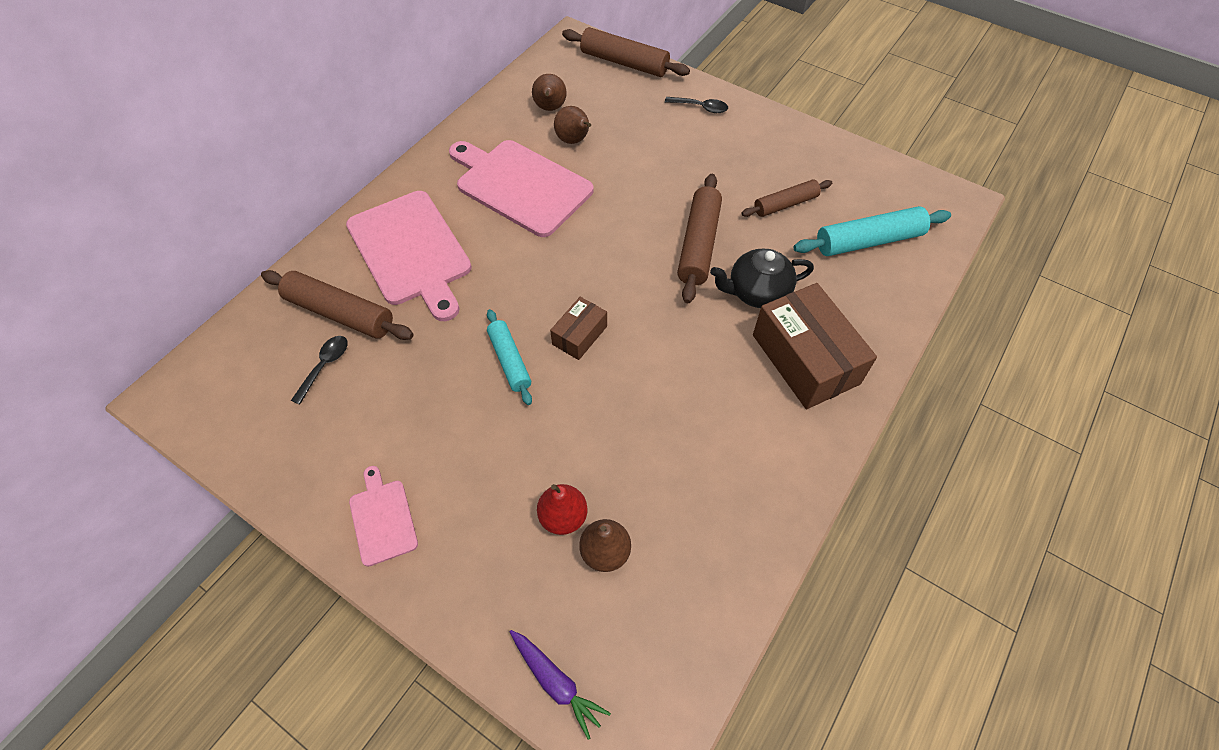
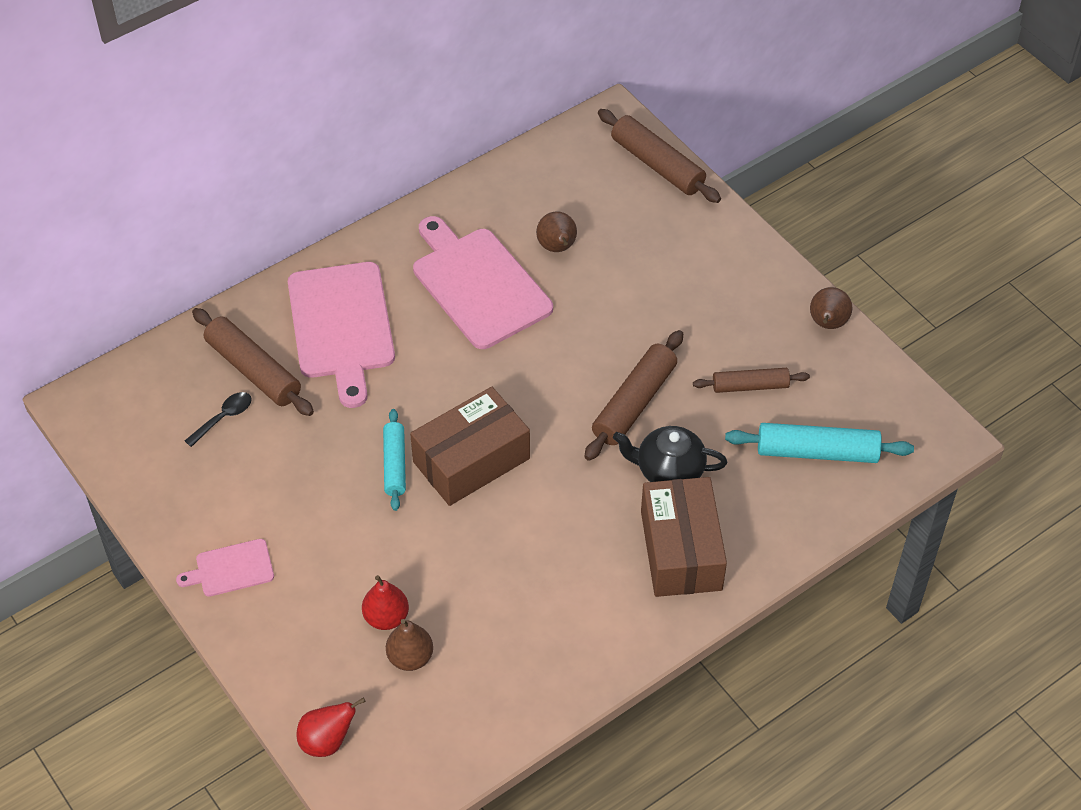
camera: 20 degrees right, 5 degrees down
(382, 519) = (231, 569): pink cutting board -> pink cutting board turned 105 degrees counterclockwise
(550, 108) = (548, 201): brown pear -> brown pear (827, 324)
(556, 682) = (327, 741): purple carrot -> red pear
(579, 335) = (471, 460): brown box -> brown box, size x1.93
(700, 107) = (717, 246): black spoon -> none

